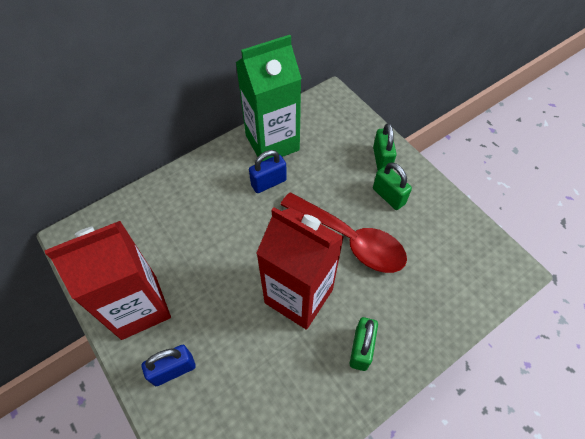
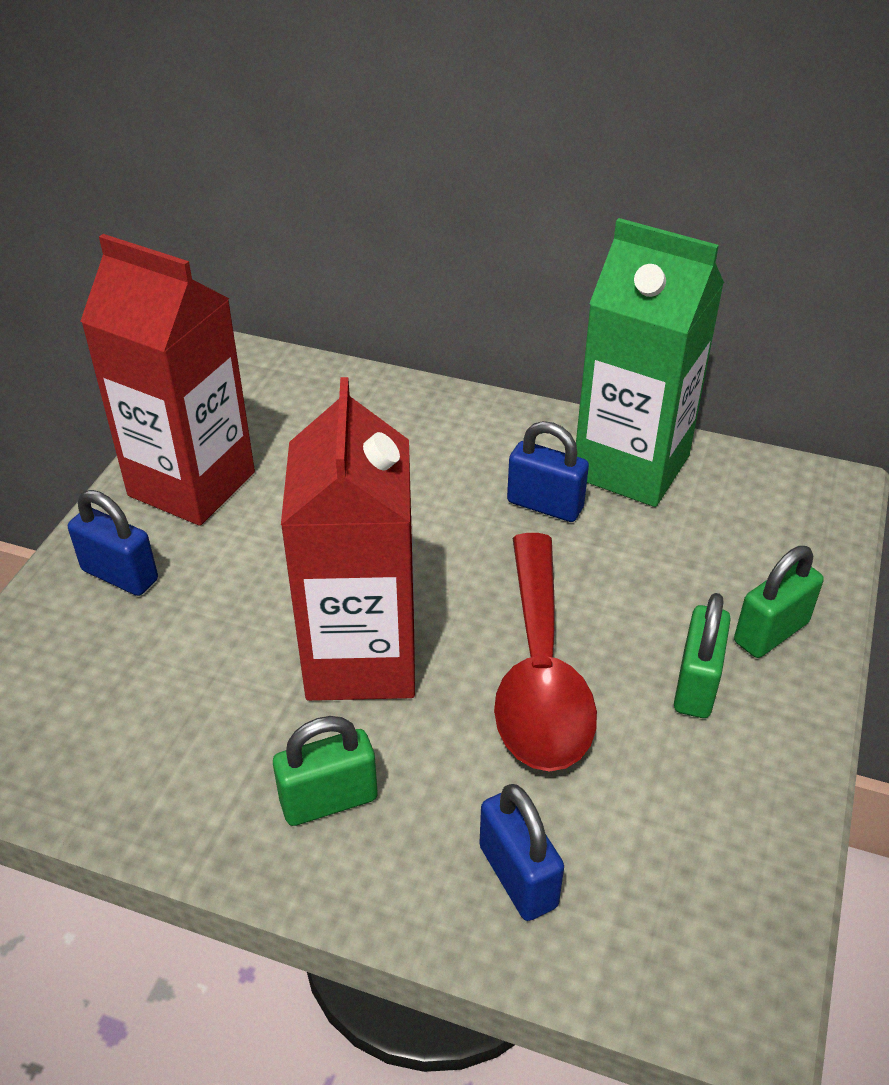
camera: 55 degrees right, 15 degrees down
(432, 304) = (518, 876): none -> blue padlock

